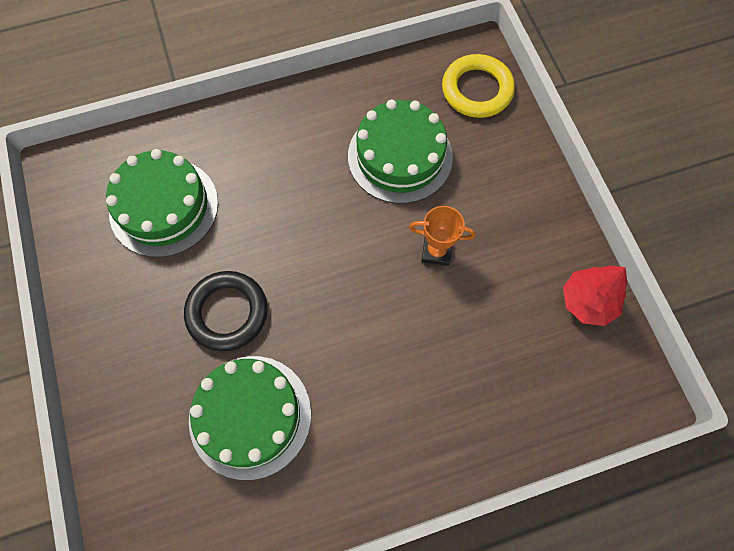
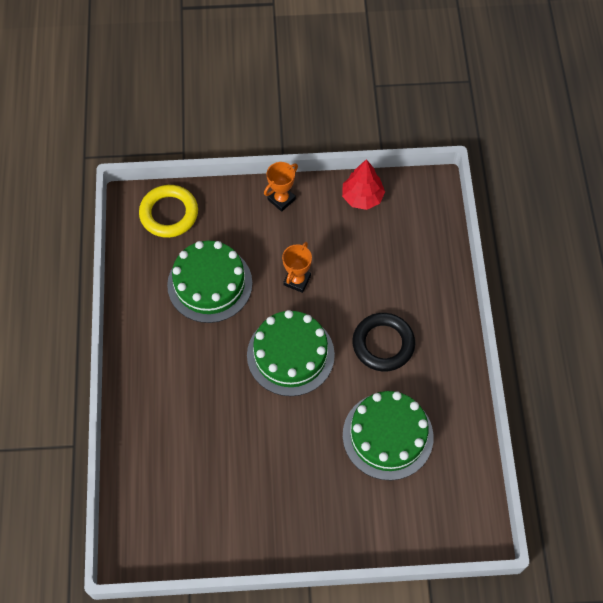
camera: 75 degrees left, 5 degrees down
(164, 207) = (197, 471): green cake -> green cake (290, 354)
(227, 313) = (304, 437): black ring -> black ring (383, 344)
(544, 204) = (281, 199): none -> orange trophy

